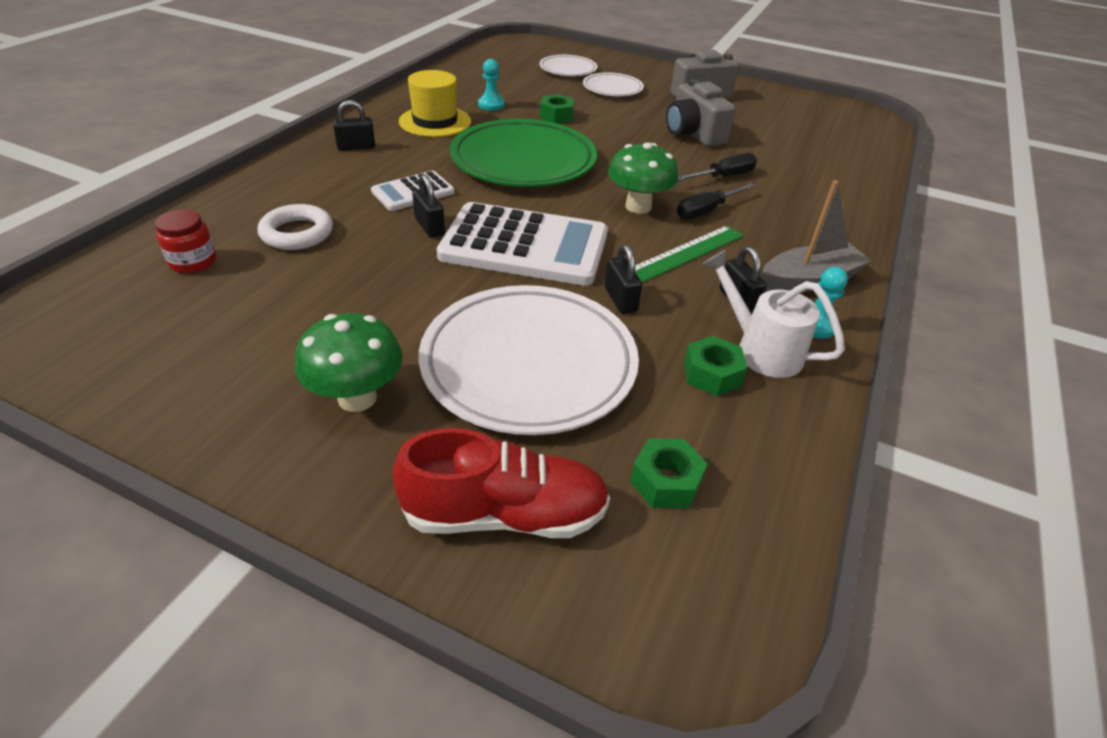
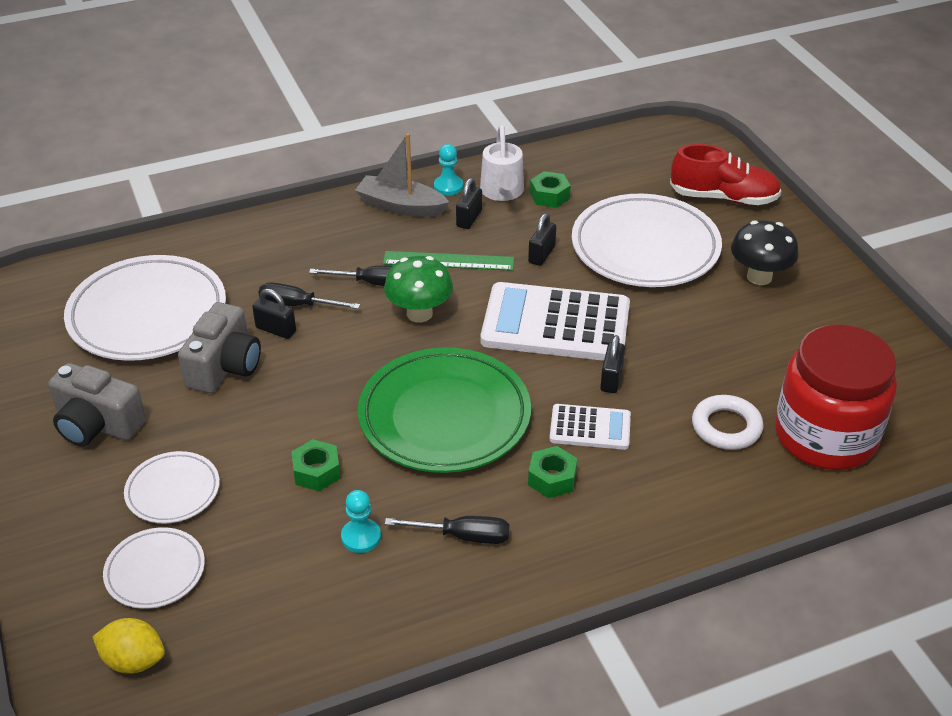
camera: 135 degrees left, 0 degrees up
(193, 262) = (825, 436): red jar -> red jar, size x2.46
(356, 147) = (591, 531): black padlock -> black padlock (276, 329)
(357, 398) = (759, 277): green mushroom -> black mushroom
(435, 122) = (463, 536): yellow hat -> black screwdriver
(505, 514) = (723, 198): red shoe -> red shoe turned 150 degrees clockwise
(524, 246) = (555, 324): white calculator -> white calculator turned 45 degrees counterclockwise
(529, 52) = (134, 660): none -> yellow lemon
(666, 481) = (637, 174): green nut -> green nut (552, 478)
(788, 137) = (148, 315): none -> white plate

